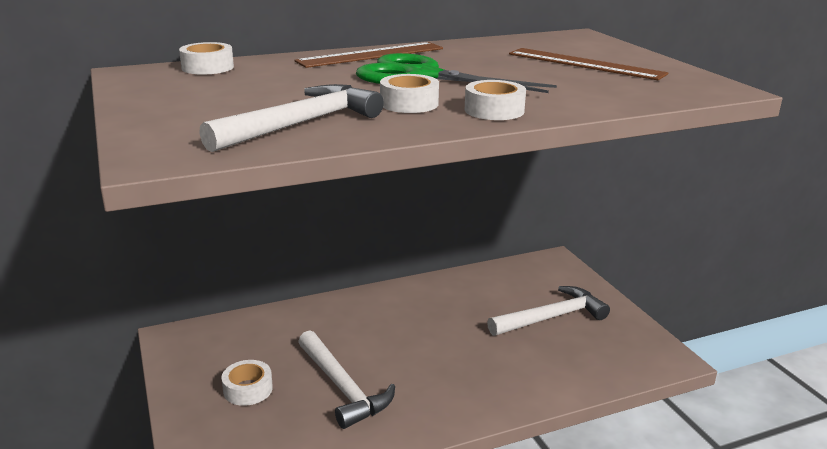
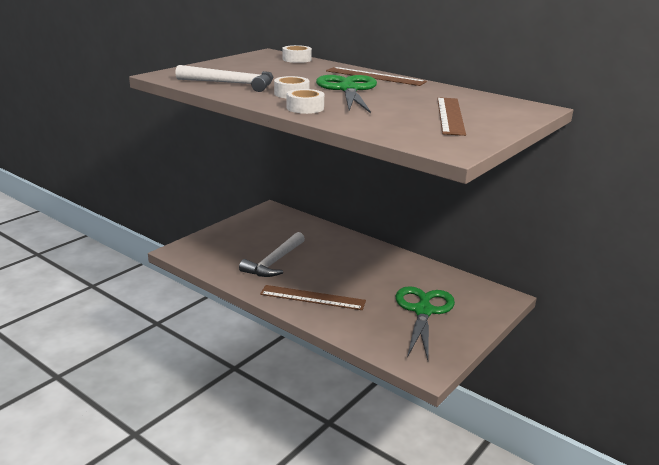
camera: 60 degrees right, 0 degrees up
(248, 389) = (249, 239): white tape -> none
(466, 386) = (312, 297): none -> brown ruler
(551, 317) = (423, 311): white hammer -> green scissors

